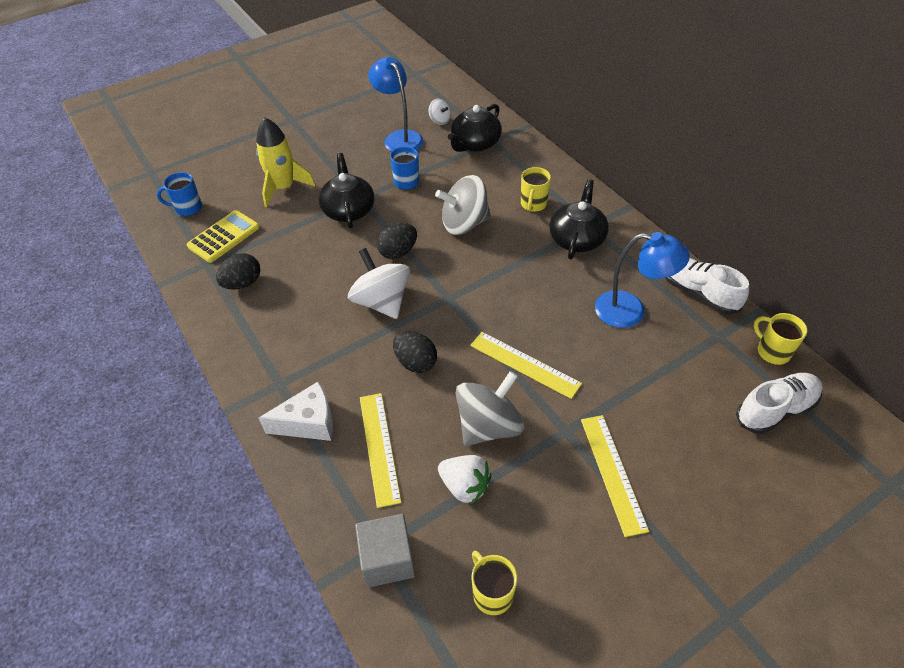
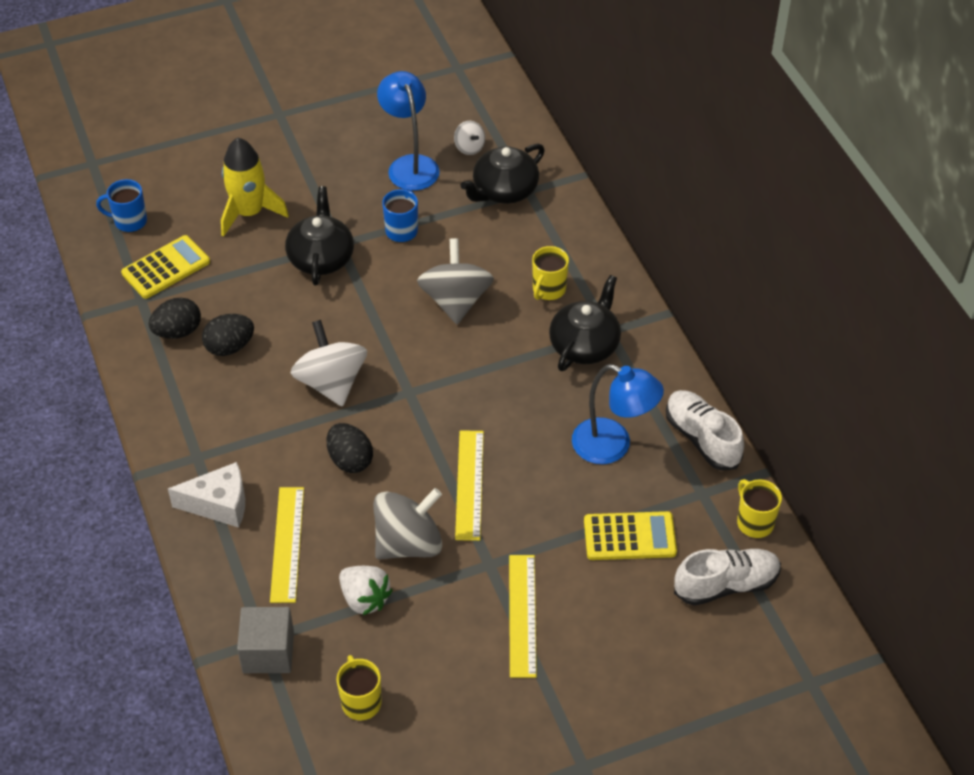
camera: 10 degrees right, 0 degrees up
(398, 252) = (366, 324): black egg -> black egg (230, 347)
(464, 224) = (455, 301): grey spinning top -> grey spinning top turned 90 degrees clockwise
(524, 364) = (470, 484): yellow ruler -> yellow ruler turned 45 degrees clockwise
(676, 383) = (629, 537): none -> yellow calculator

